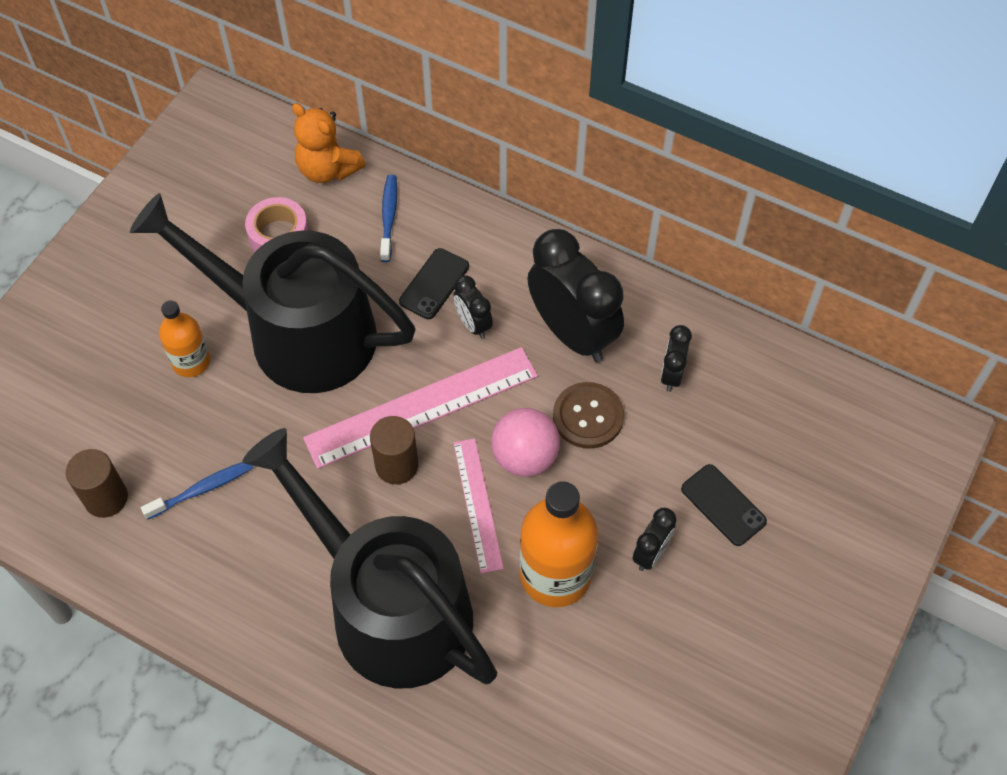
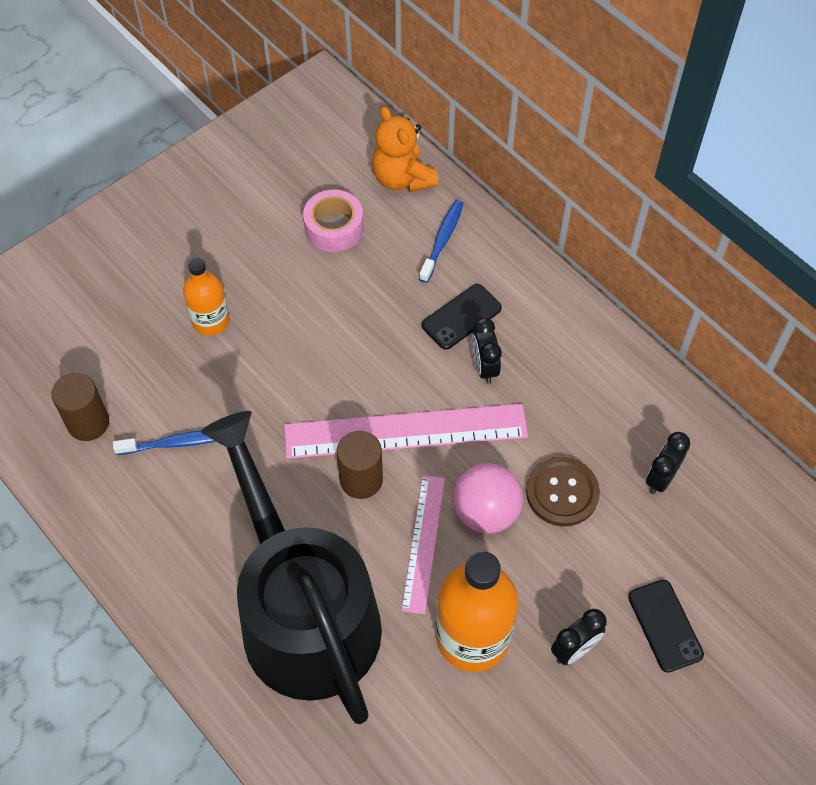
camera: 20 degrees right, 0 degrees up
(298, 333) = (317, 324): black watering can -> none
(572, 333) = (577, 406): black clock -> none

